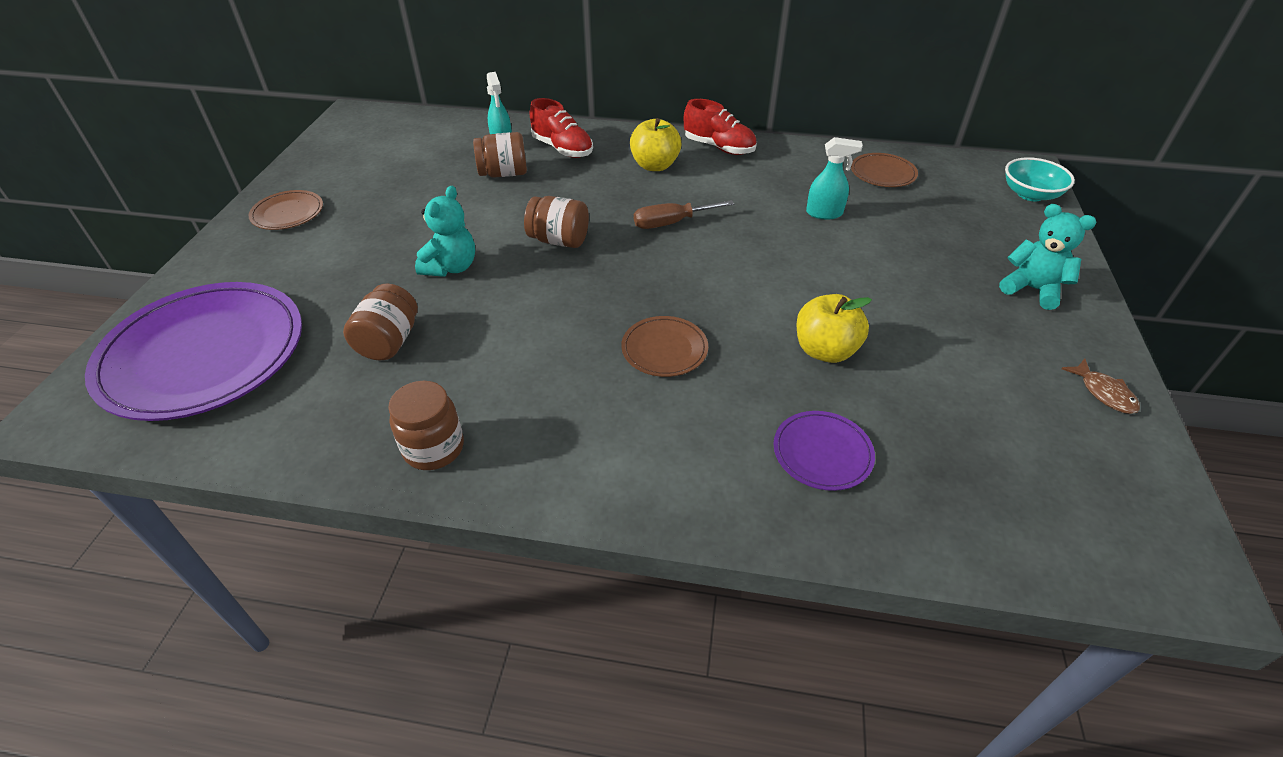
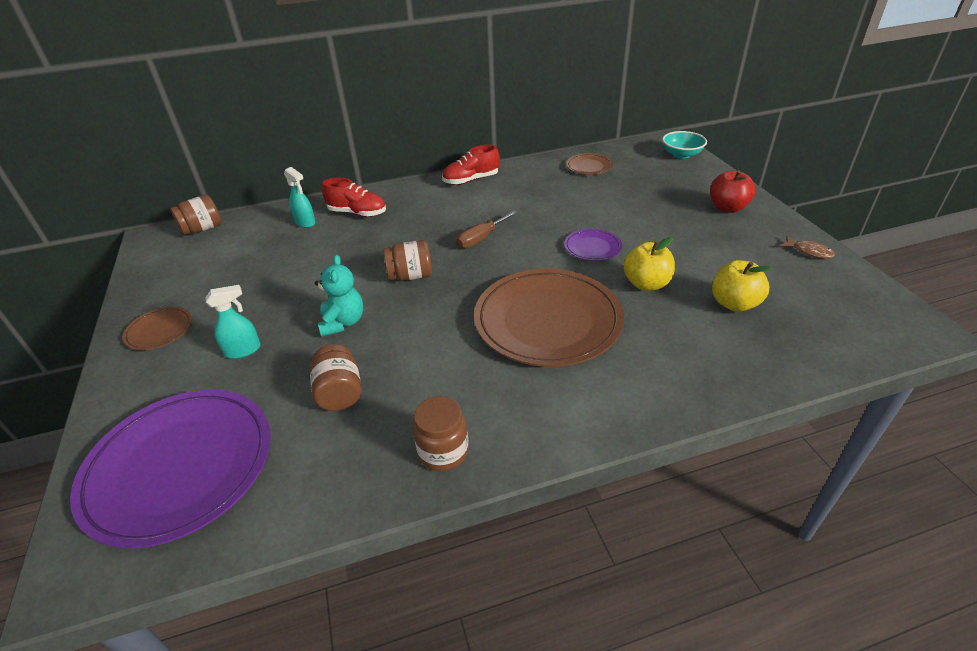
camera: 25 degrees left, 5 degrees down
(503, 174) = (326, 243): brown jar -> brown jar (202, 229)
(655, 166) = (436, 205): yellow apple -> yellow apple (734, 304)
(664, 349) = (547, 321): brown plate -> brown plate, size x2.23
(719, 147) = (471, 180): red shoe -> red shoe turned 150 degrees clockwise
(822, 453) = (696, 345): purple plate -> purple plate (592, 247)
(824, 213) = (575, 201): turquoise spray bottle -> turquoise spray bottle (243, 350)
(1032, 289) = (727, 208): turquoise teddy bear -> red apple

